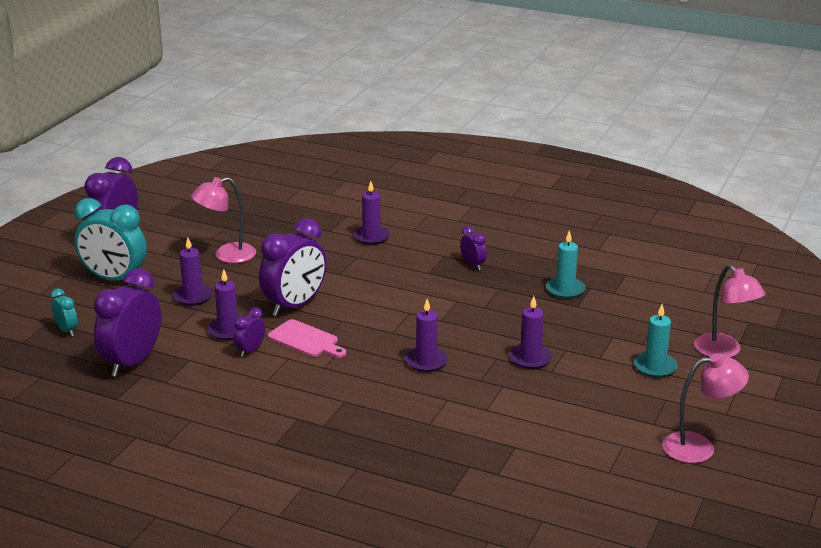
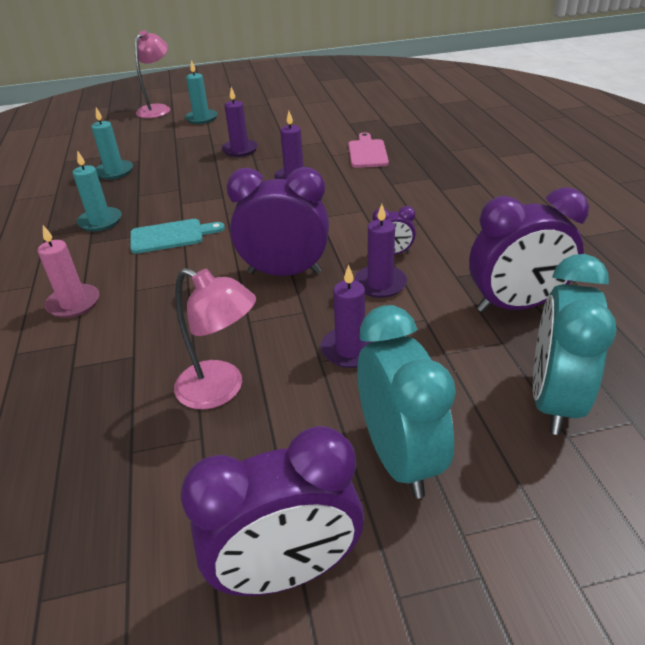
camera: 125 degrees left, 10 degrees up
(67, 330) = (553, 400): turquoise clock -> turquoise clock, size x2.11
(306, 340) = (336, 236): pink cutting board -> pink cutting board (367, 152)
(371, 237) = (73, 303): purple candle -> pink candle
(407, 283) = (171, 236): none -> turquoise cutting board
(472, 265) = (100, 221): purple clock -> turquoise candle
(699, 447) = (276, 90): pink lamp -> none

